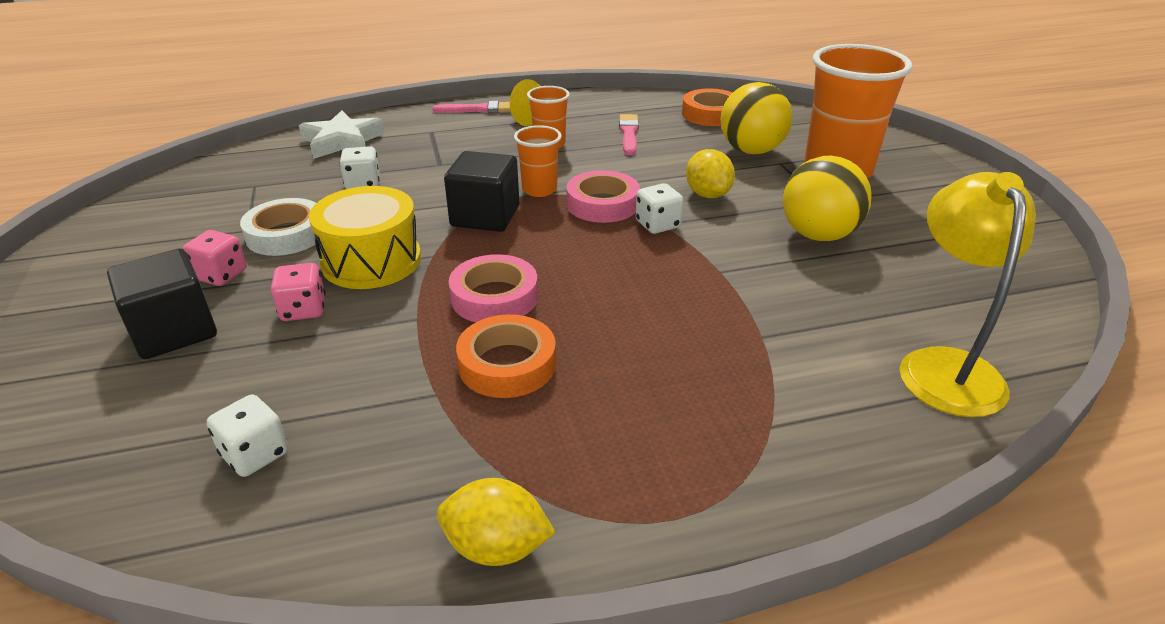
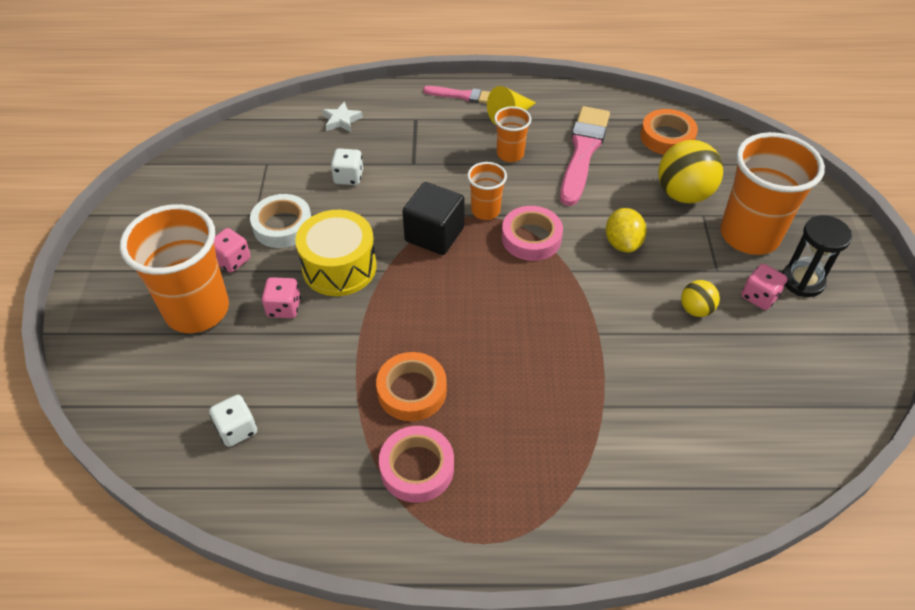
camera: 15 degrees right, 15 degrees up
(174, 331) = (197, 310): black cube -> orange cup
(342, 141) = (341, 120): white star -> white star, size x0.59
(494, 297) = (419, 324): pink tape -> pink tape (417, 468)
(496, 547) = (367, 535): yellow lemon -> none
(629, 133) = (583, 152): pink brush -> pink brush, size x1.81
(658, 225) = (568, 271): white dice -> none
(818, 235) = (696, 309): yellow ball -> yellow ball, size x0.53
(879, 215) = (759, 296): none -> pink dice
(914, 197) = (802, 281): none -> black hourglass
(945, 366) = (729, 466): yellow lamp -> none

